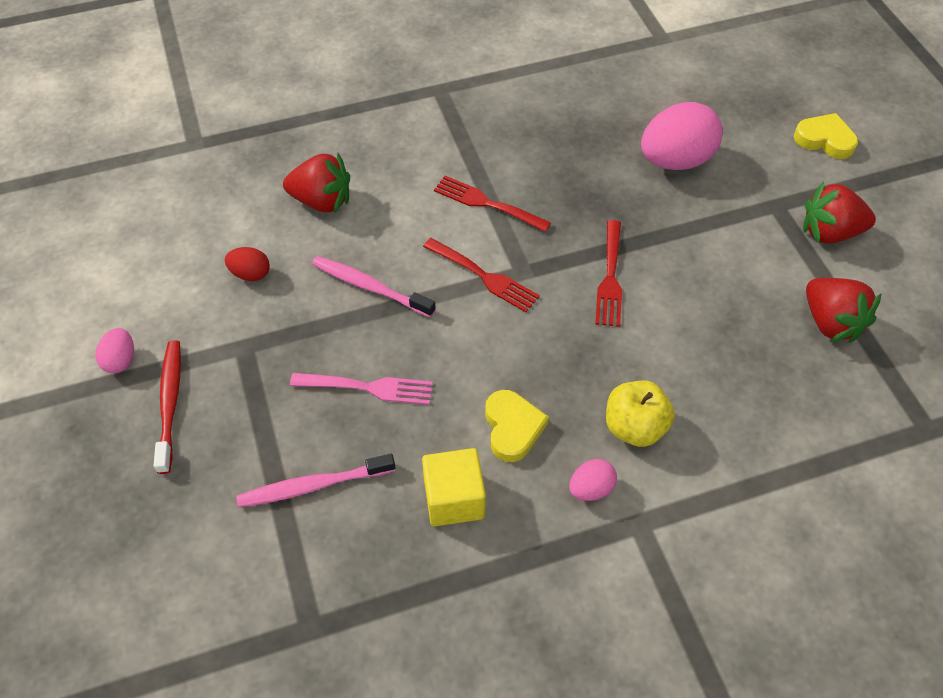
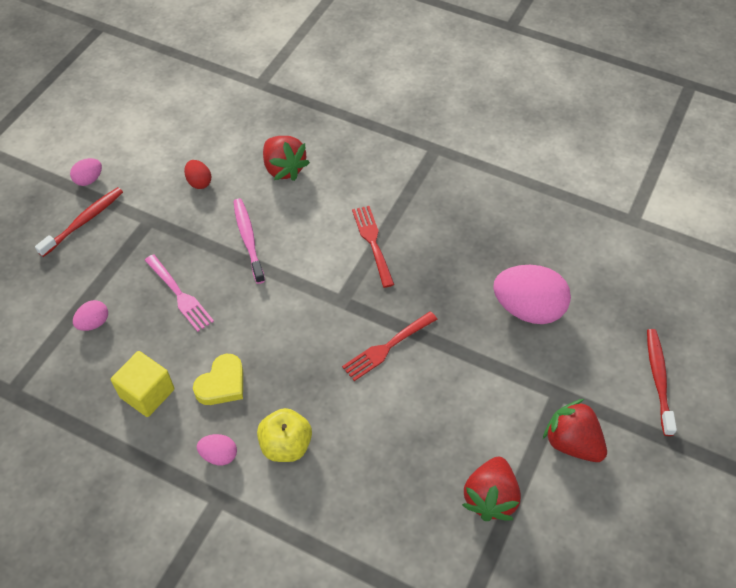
camera: 45 degrees right, 0 degrees up
(313, 486) = (94, 323): pink toothbrush -> pink egg
(484, 276) = (315, 285): red fork -> none
(824, 140) = (658, 379): yellow heart -> red toothbrush

